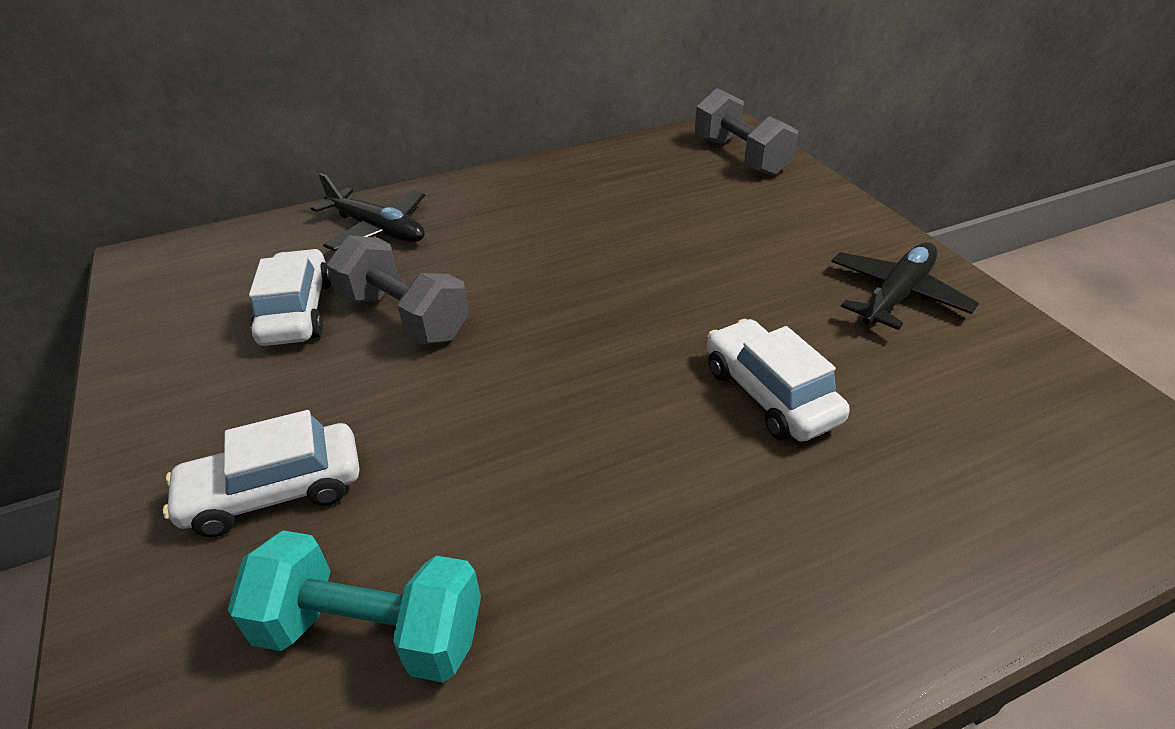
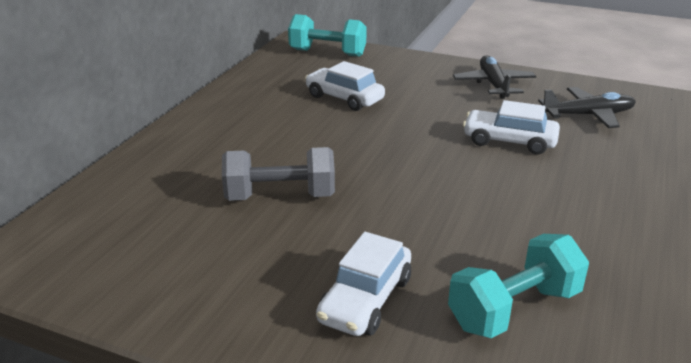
camera: 45 degrees left, 10 degrees down
(297, 312) = (203, 227): white car -> white car (344, 98)
(377, 229) = (169, 166): black plane -> black plane (587, 115)
(740, 157) = (327, 53): grey dumbbell -> turquoise dumbbell

